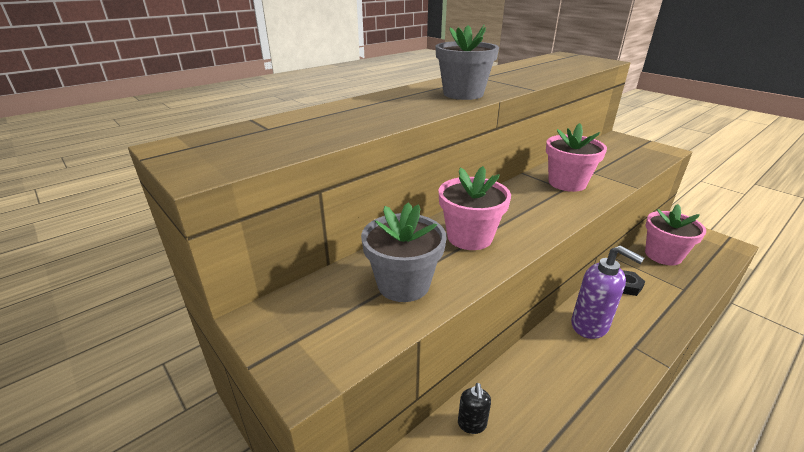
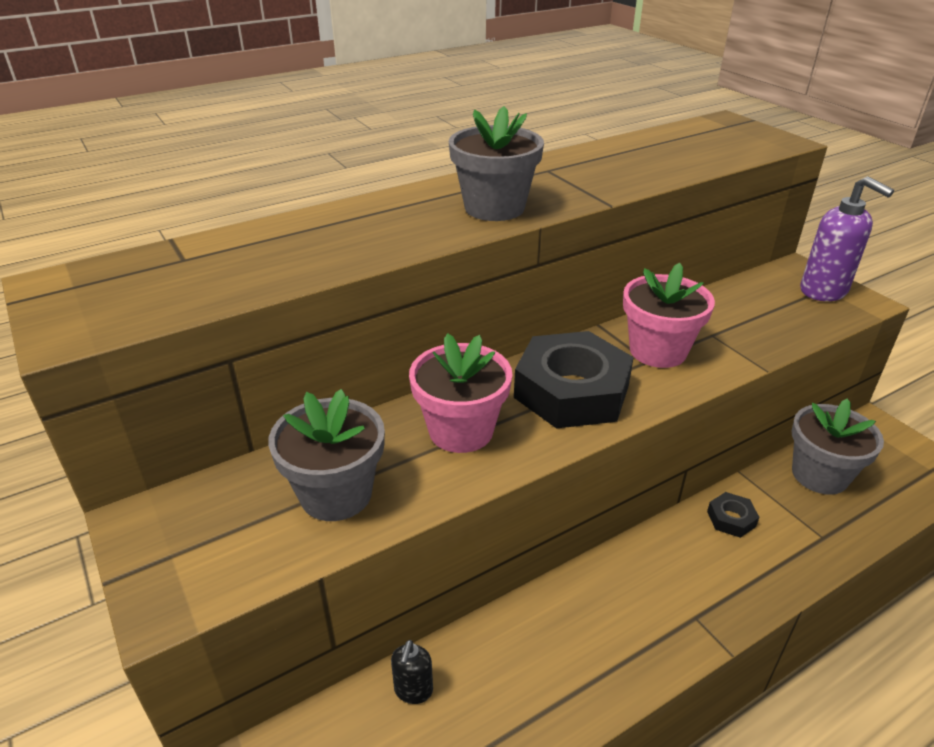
camera: 10 degrees right, 5 degrees up
(528, 208) = (571, 391): none -> black nut
(590, 325) = (643, 575): purple soap dispenser -> purple soap dispenser (824, 291)
(663, 255) = (819, 475): pink flower pot -> grey flower pot

